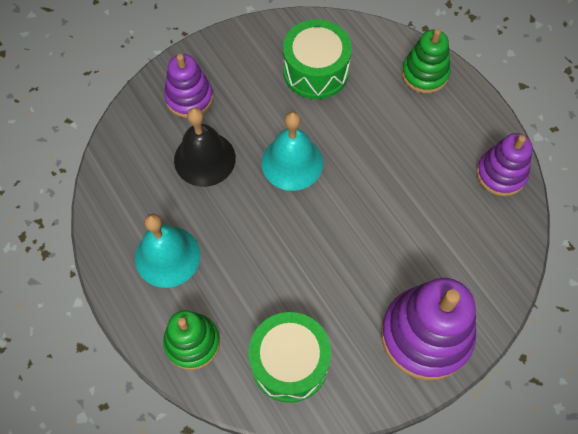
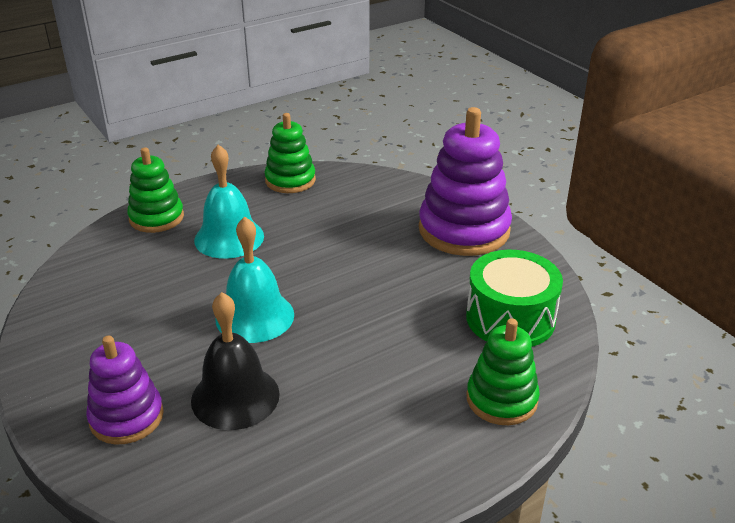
camera: 90 degrees left, 30 degrees down
(167, 256) = (384, 429): turquoise bell -> turquoise bell (229, 238)
(316, 71) = (123, 296): green drum -> none
(501, 174) = (290, 180): purple stacking toy -> green stacking toy

